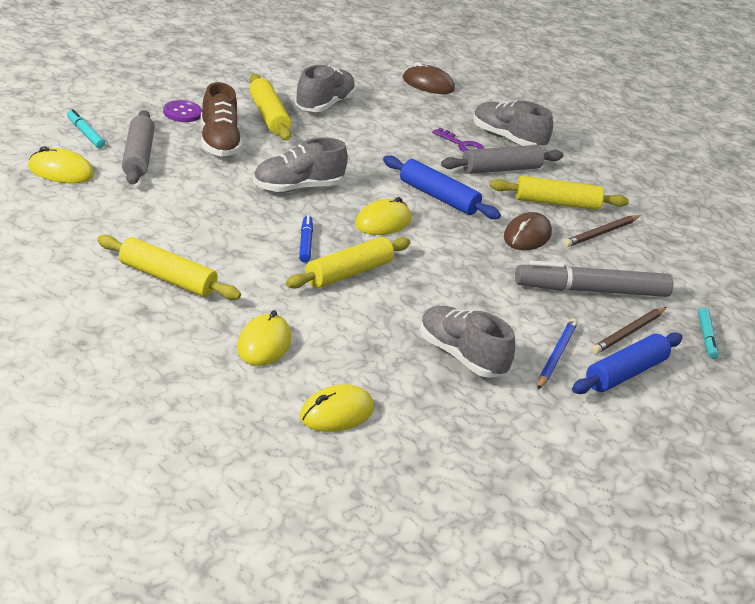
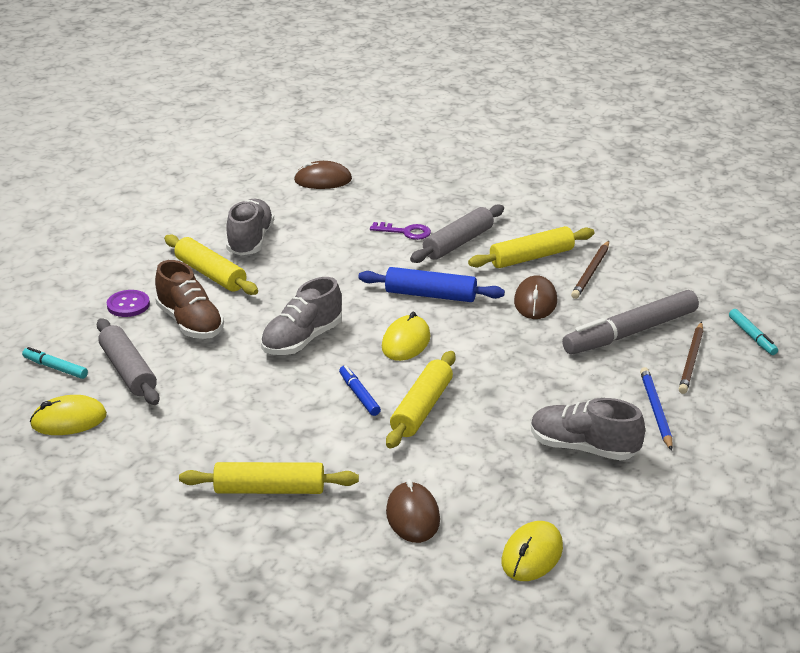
camera: 20 degrees left, 0 degrees up
(264, 344) = (413, 516): yellow mouse -> brown mouse
(507, 139) = (437, 209): grey shoe -> none
(625, 373) = (721, 401): blue rolling pin -> none

